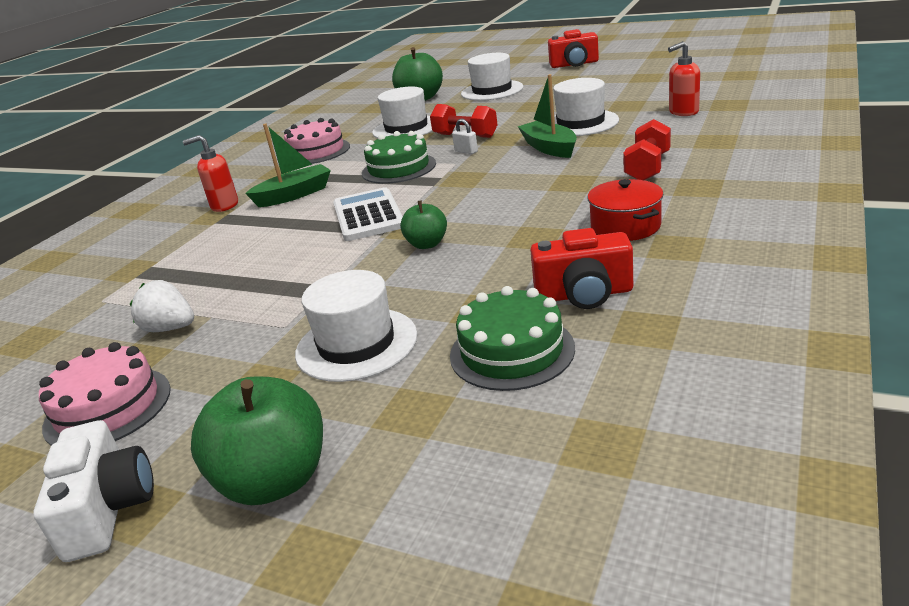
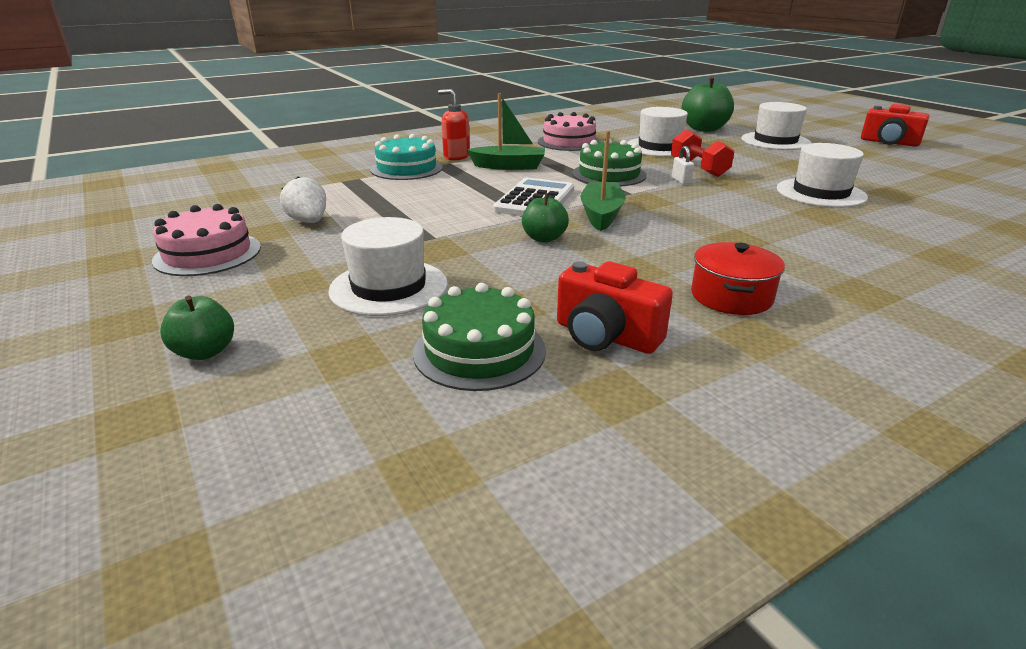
camera: 30 degrees right, 0 degrees up
(108, 509) = (114, 315): white camera -> none
(189, 237) = (406, 168): none -> turquoise cake
(274, 480) = (205, 352): green apple -> green apple, size x0.57
(549, 148) = (758, 203): green boat -> green boat (601, 215)
(647, 168) = (832, 255): red dumbbell -> none
(683, 112) = (948, 219): red soap dispenser -> none

